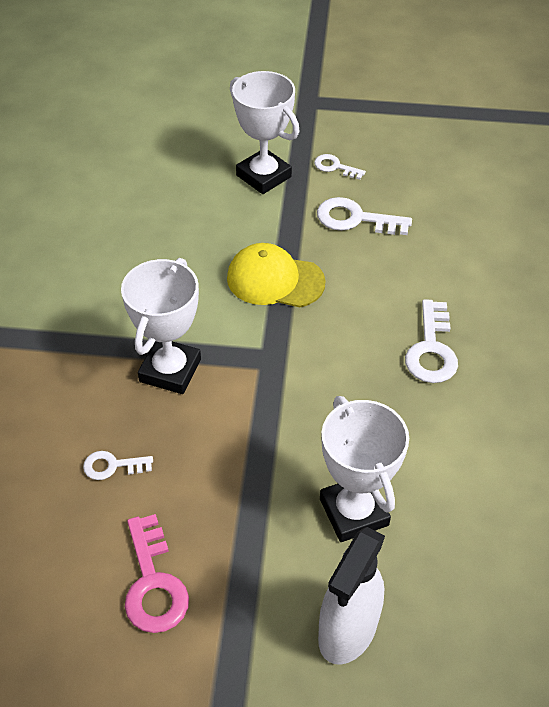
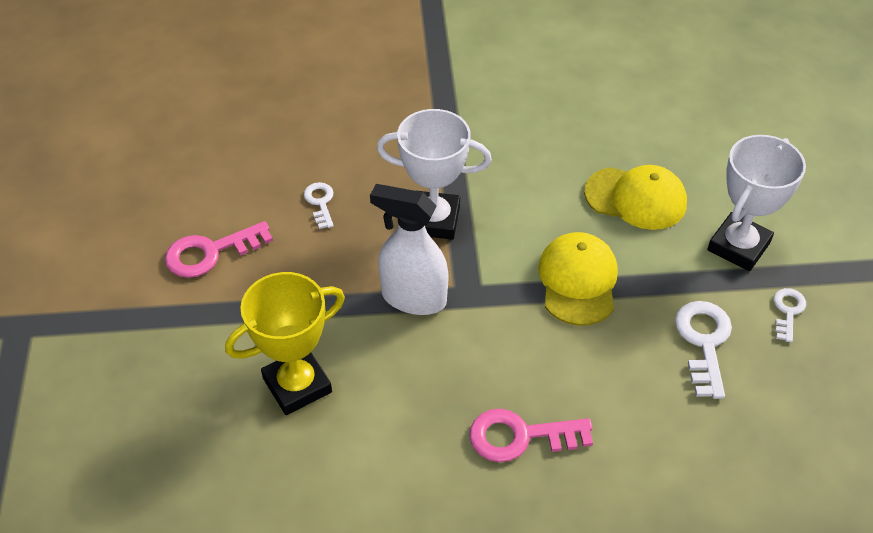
camera: 80 degrees right, 0 degrees up
(191, 223) = (636, 198): none -> yellow cap
(347, 630) = (175, 394): white spray bottle -> white spray bottle (413, 298)
(354, 512) = (297, 385): white trophy -> yellow trophy
(431, 349) = (520, 436): white key -> pink key

